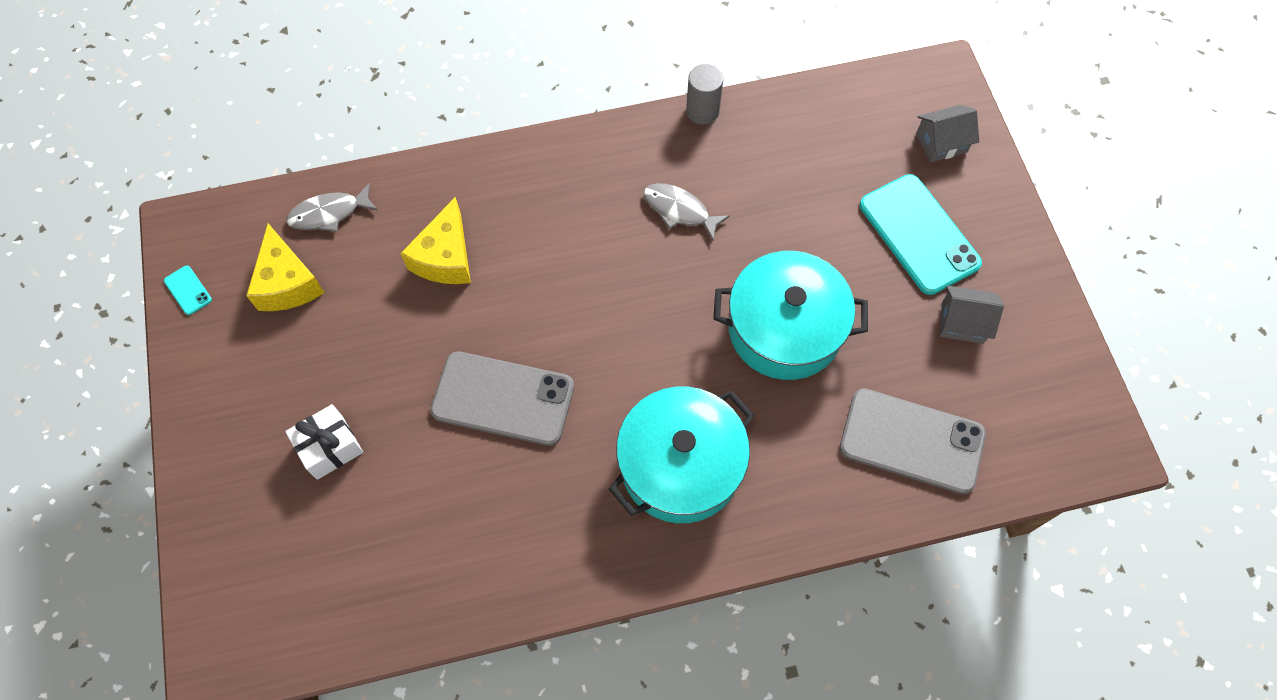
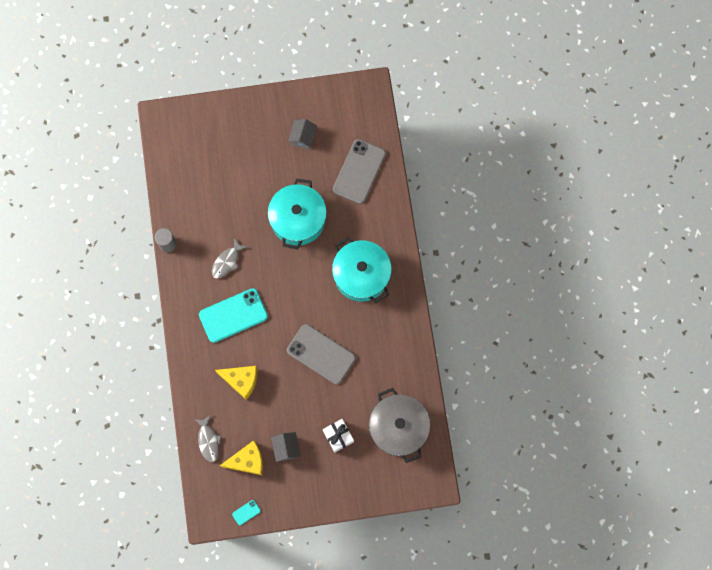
camera: 85 degrees left, 10 degrees up
(345, 572) = (398, 427): none -> grey pot
(503, 398) = (321, 354): grey phone -> grey phone turned 75 degrees counterclockwise
(919, 234) = (253, 148): turquoise phone -> turquoise phone (233, 315)
(941, 143) = (202, 127): grey house -> grey house (286, 448)

